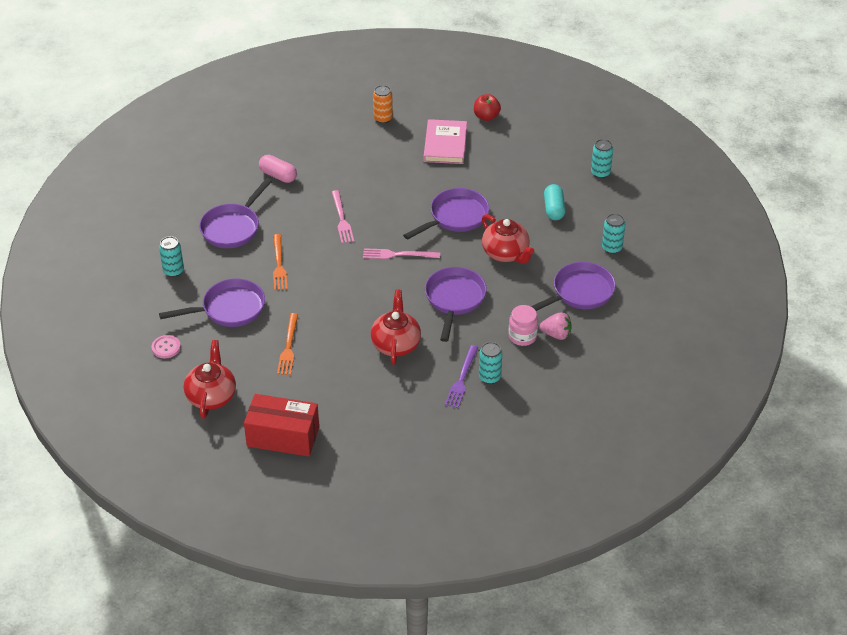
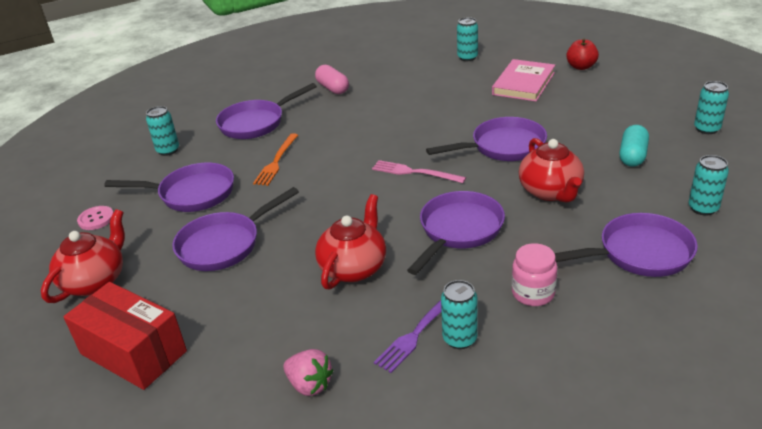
camera: 25 degrees right, 10 degrees down
(288, 347) = (224, 244): orange fork -> purple pan
(341, 219) = (372, 131): pink fork -> none
(383, 118) = (467, 57): orange can -> turquoise can
(556, 334) = (586, 301): pink strawberry -> pink strawberry (309, 384)

